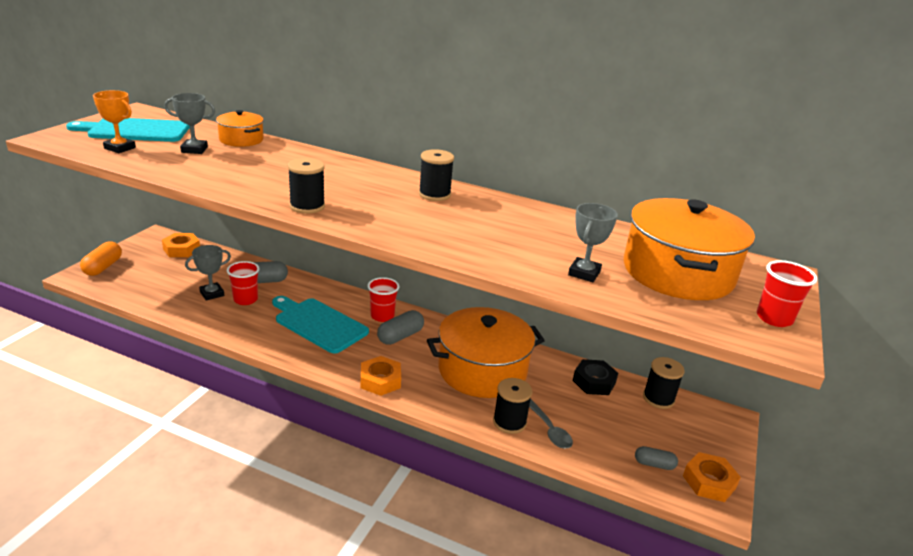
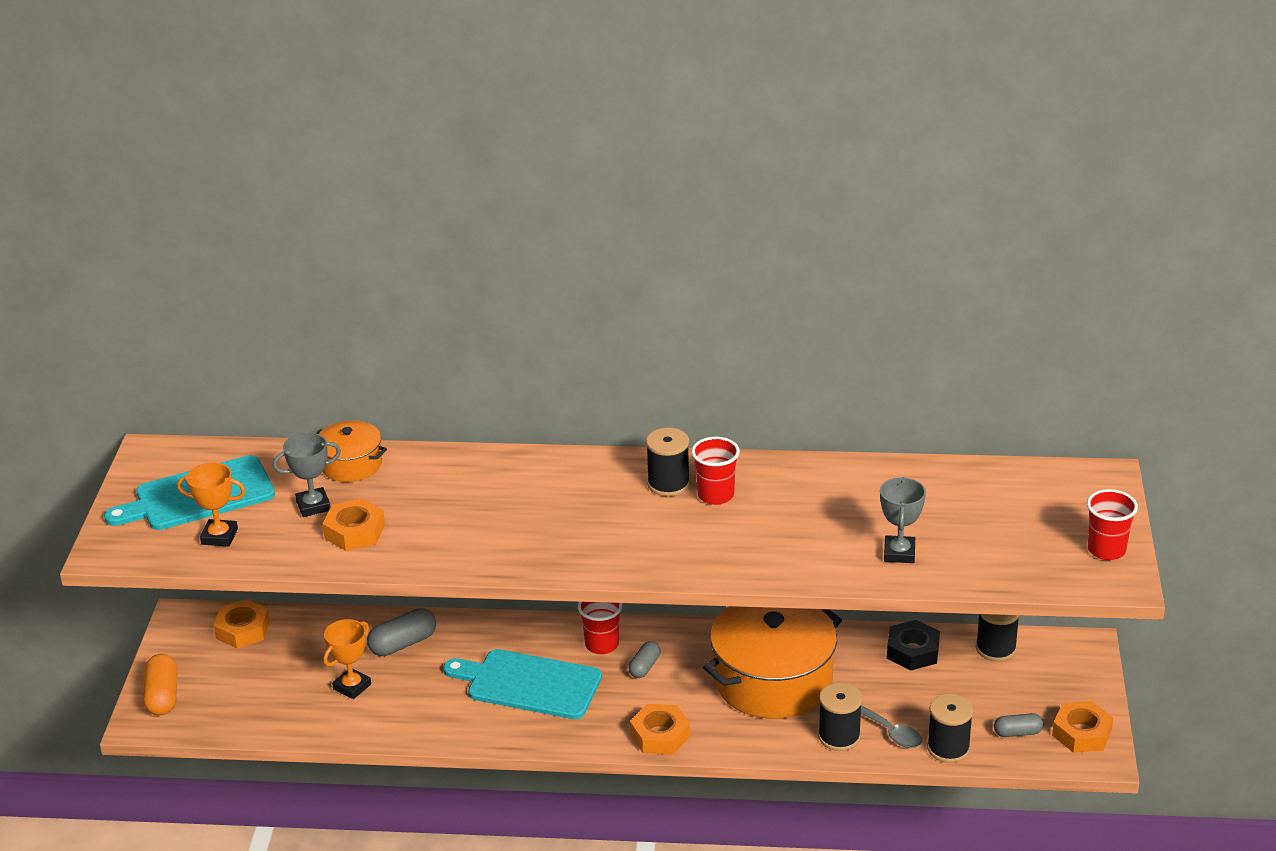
camera: 15 degrees left, 5 degrees up
(203, 166) = (355, 531): none -> orange nut
(212, 294) = (352, 687): grey trophy -> orange trophy
(245, 300) = (404, 680): red cup -> red cup (715, 495)
(307, 206) = (539, 556): black spool -> black spool (948, 748)
(400, 336) = (644, 667): grey capsule -> grey capsule, size x0.63
(677, 273) = (994, 518): orange pot -> none

